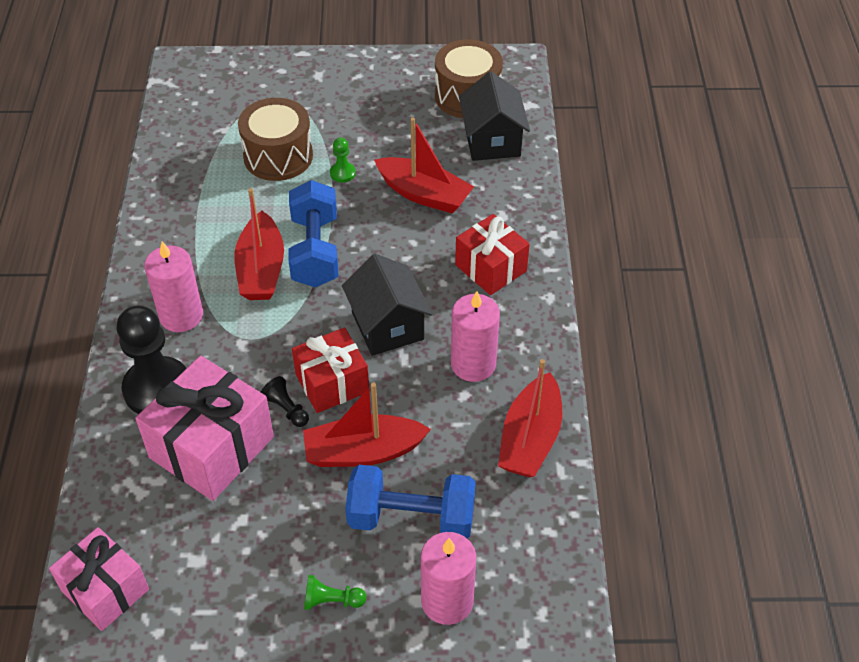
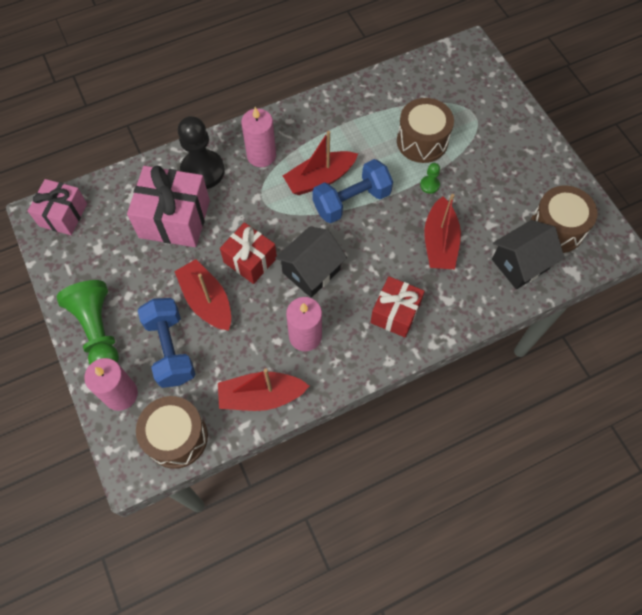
camera: 65 degrees right, 15 degrees up
(286, 409) = (219, 244): black pawn -> none
(331, 600) = (98, 330): green pawn -> green pawn, size x2.27
(542, 552) = (176, 437): none -> brown drum

